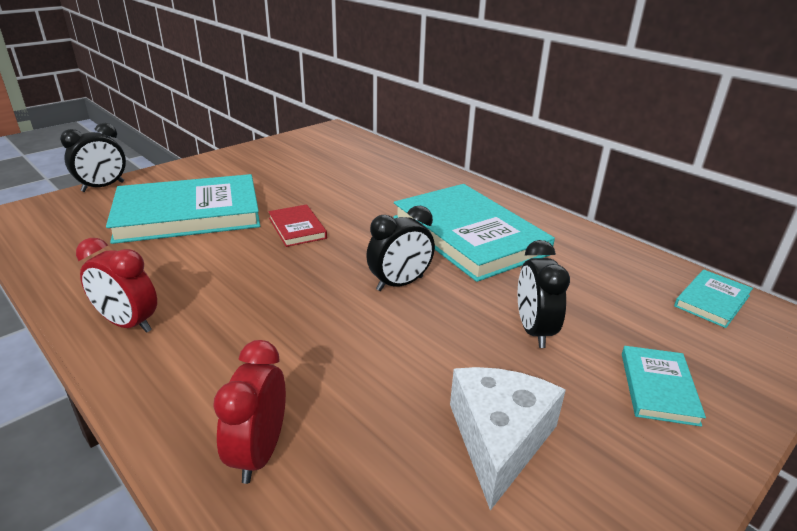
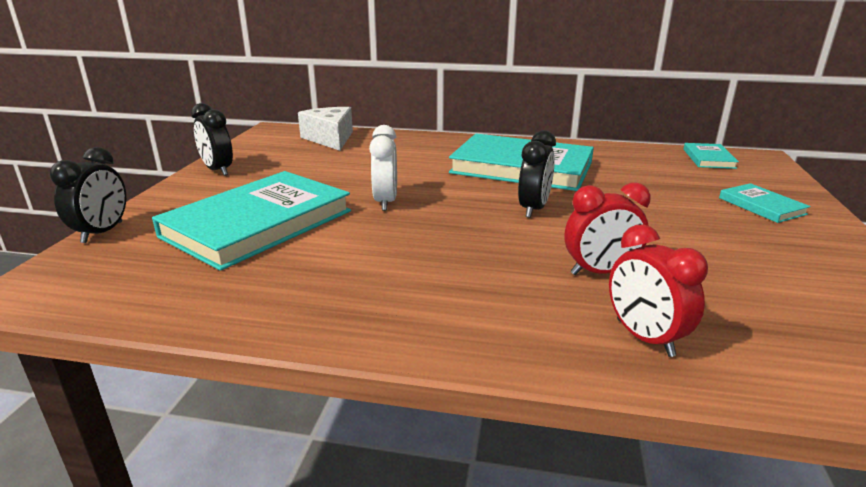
camera: 35 degrees left, 5 degrees down
(128, 324) = (374, 316): red clock -> red clock (600, 272)
(297, 228) = (385, 202): red book -> white clock
(499, 439) = (745, 262): white cheese -> white cheese (330, 138)
(533, 330) = (658, 204): black clock -> black clock (218, 170)

